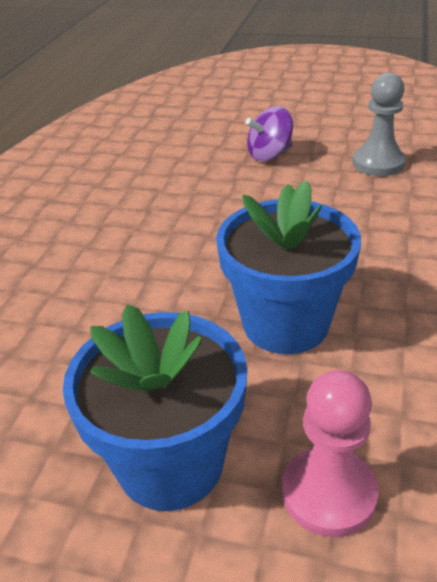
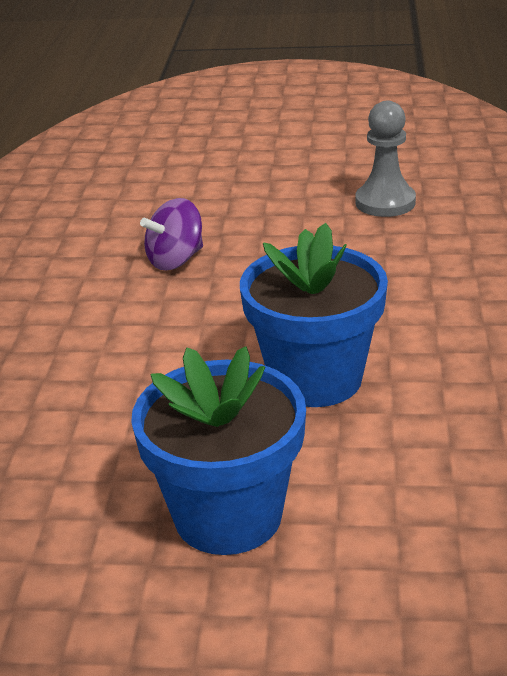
camera: 10 degrees left, 5 degrees down
(269, 155) = (256, 203): purple spinning top -> purple spinning top (176, 260)
(328, 493) = (389, 518): pink pawn -> none

